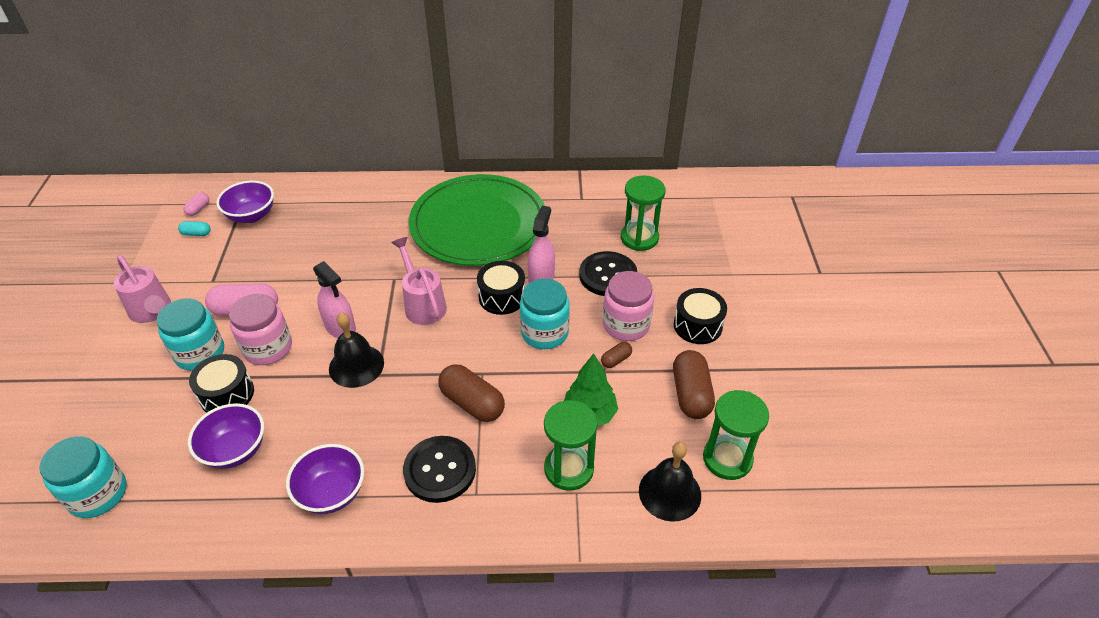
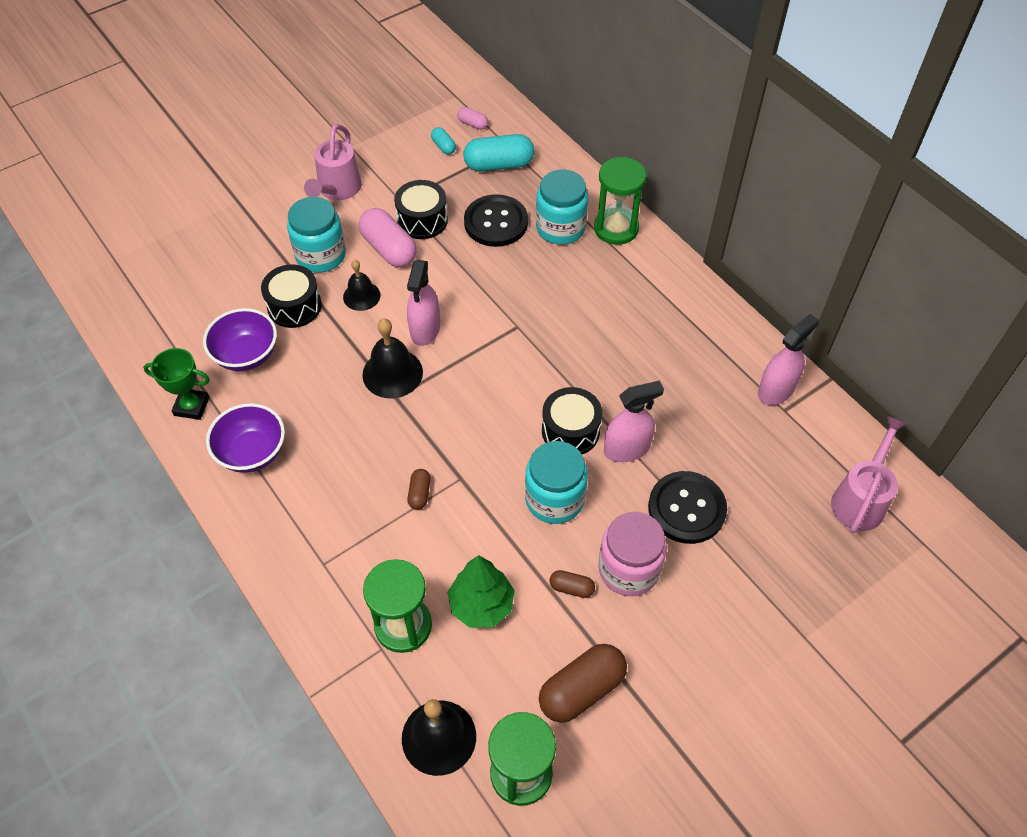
camera: 55 degrees right, 10 degrees up
(98, 494) = (152, 302): turquoise jar -> turquoise jar (560, 228)
(198, 209) = (472, 124): pink capsule -> pink capsule turned 45 degrees clockwise
(241, 515) = (192, 406): none -> green trophy
(251, 216) = (499, 165): purple bowl -> turquoise capsule
(268, 348) = (361, 296): pink jar -> black bell
(423, 304) = (505, 372): pink watering can -> pink watering can (860, 499)
(440, 470) = (328, 518): black button -> black button (496, 222)
(472, 403) = (419, 493): brown capsule -> brown capsule, size x0.50
(478, 224) = (654, 343): green plate -> none
(565, 194) = (776, 390): none -> pink spray bottle
(639, 238) = (775, 505): green hourglass -> green hourglass (616, 228)
(697, 325) = (688, 643): black drum -> black drum (422, 220)

